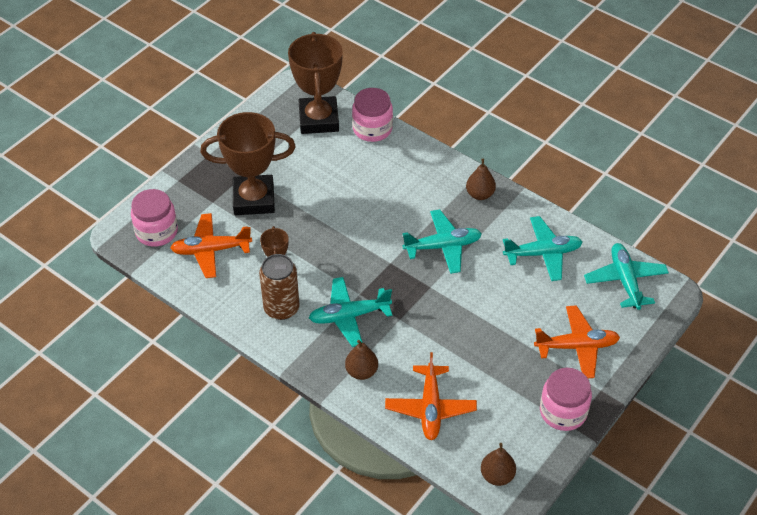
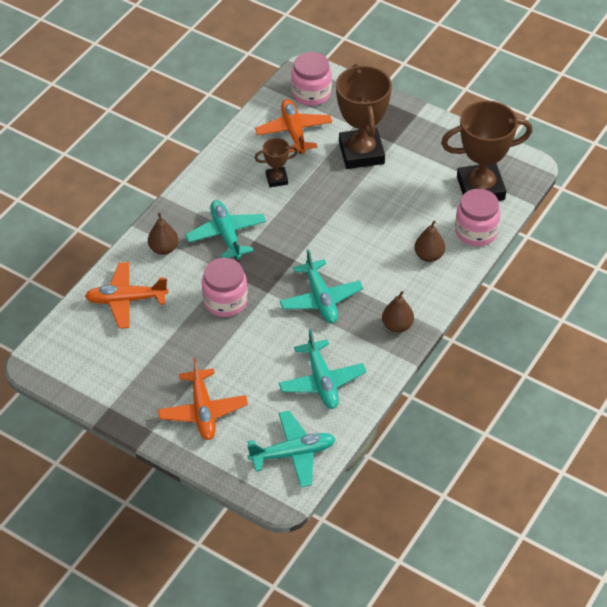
camera: 85 degrees right, 0 degrees up
(281, 308) = (231, 187): brown can -> none
(497, 476) = (55, 351): brown pear -> brown pear (429, 256)
(563, 412) = (125, 400): pink jar -> pink jar (225, 301)

